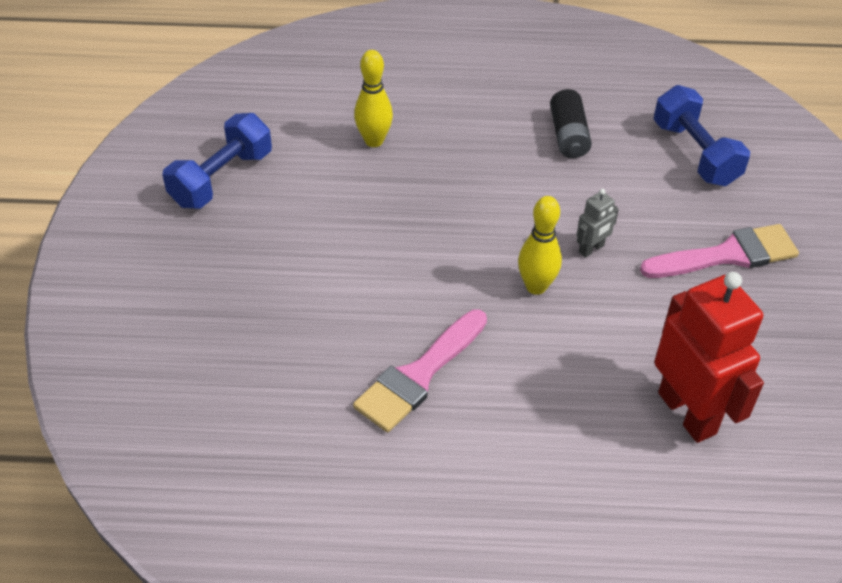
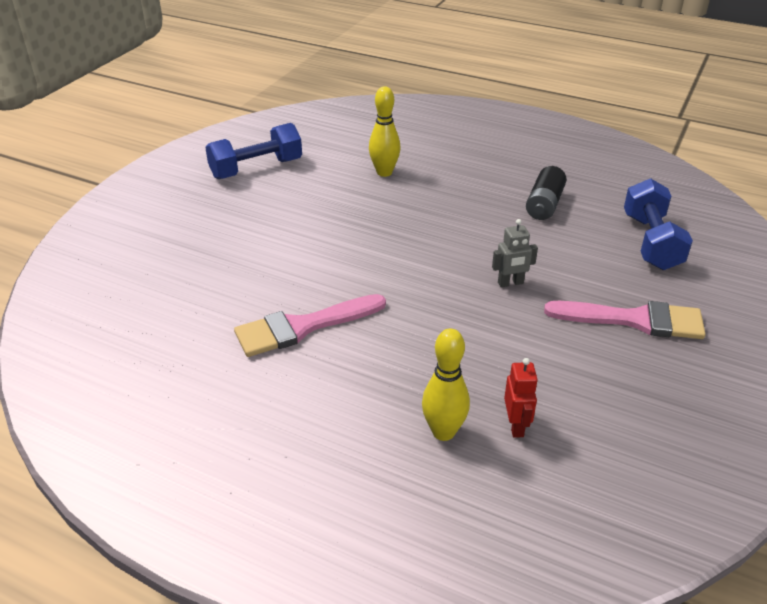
camera: 25 degrees right, 10 degrees down
(536, 286) = (444, 295): yellow bowling pin -> yellow bowling pin (443, 432)
(687, 413) = (516, 426): red robot -> red robot, size x0.45

